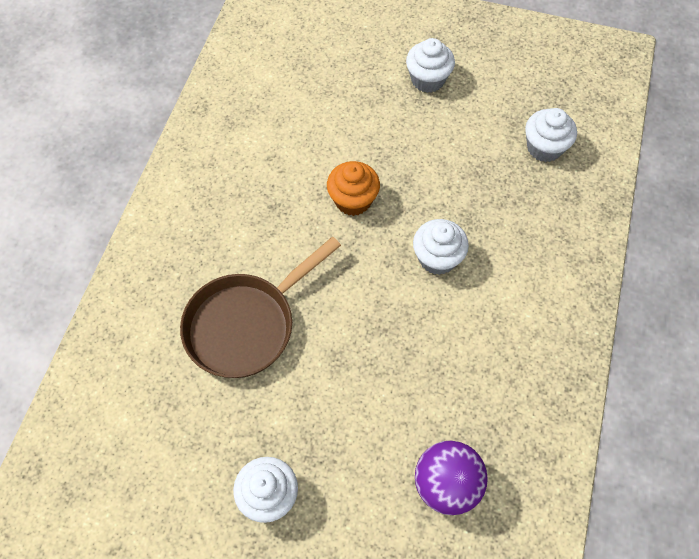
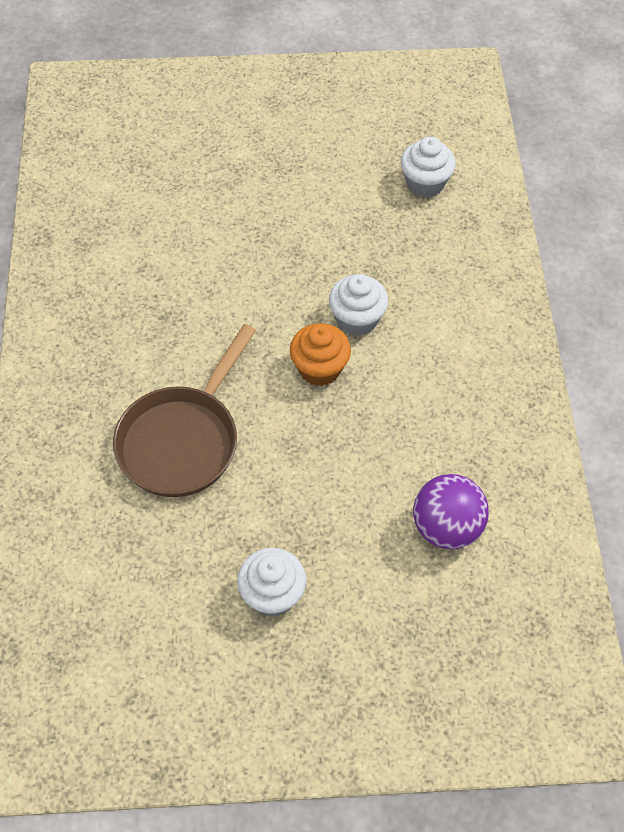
camera: 20 degrees left, 5 degrees down
(353, 200) = (247, 287): orange cupcake -> orange cupcake (319, 368)
(427, 79) = (280, 147): white cupcake -> none

